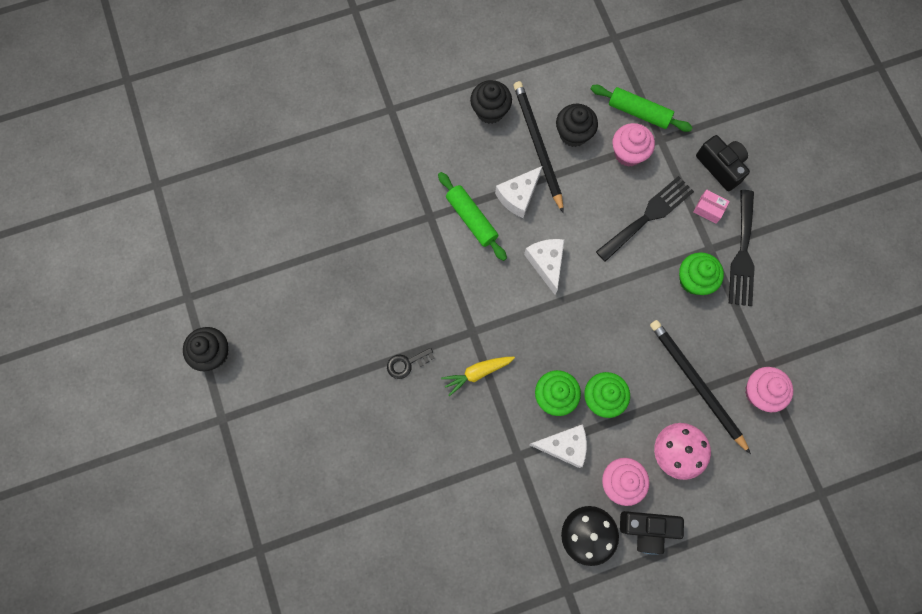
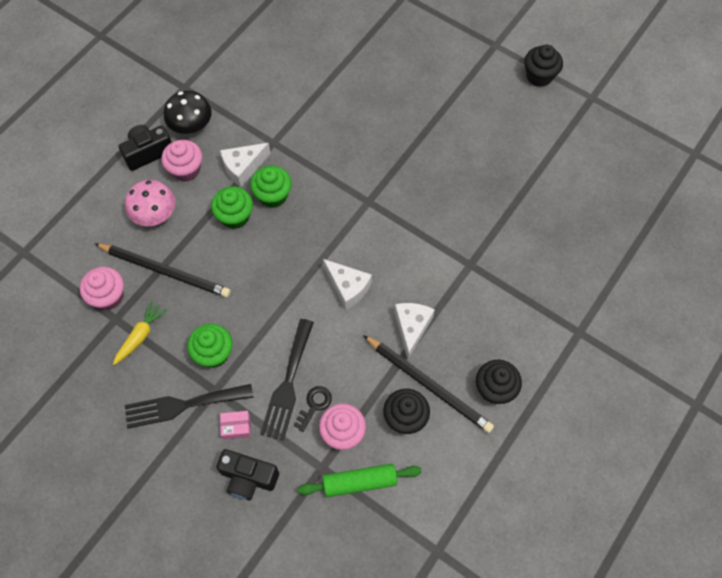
camera: 145 degrees right, 10 degrees down
(406, 364) = (399, 151): black key -> black key (314, 405)
(471, 219) = (435, 284): green rolling pin -> none
(477, 373) = (343, 176): yellow carrot -> yellow carrot (140, 336)
(742, 253) = (183, 405): black fork -> black fork turned 75 degrees counterclockwise

